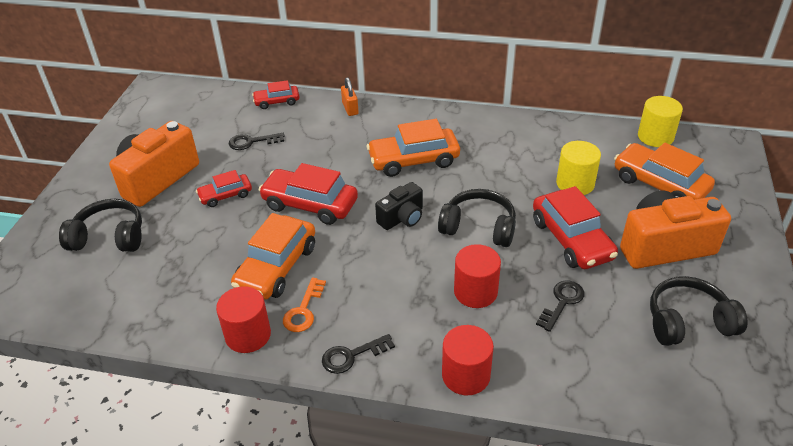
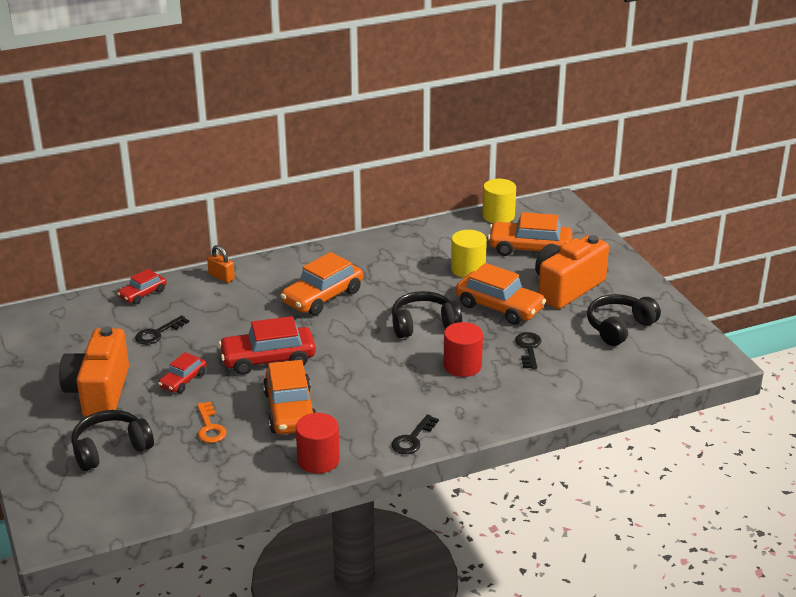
camera: 35 degrees left, 10 degrees down
(303, 310) = (345, 428): orange key -> orange key (210, 427)
(402, 218) = (357, 340): black camera -> none
(466, 375) = (504, 416): red cylinder -> none
(571, 239) = (499, 307): red car -> orange car

